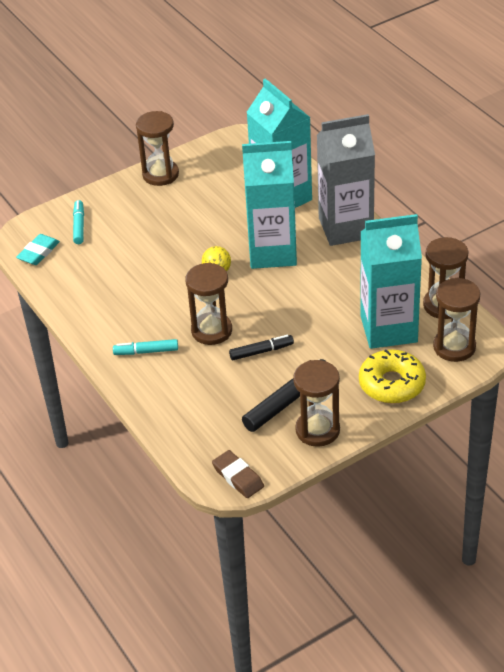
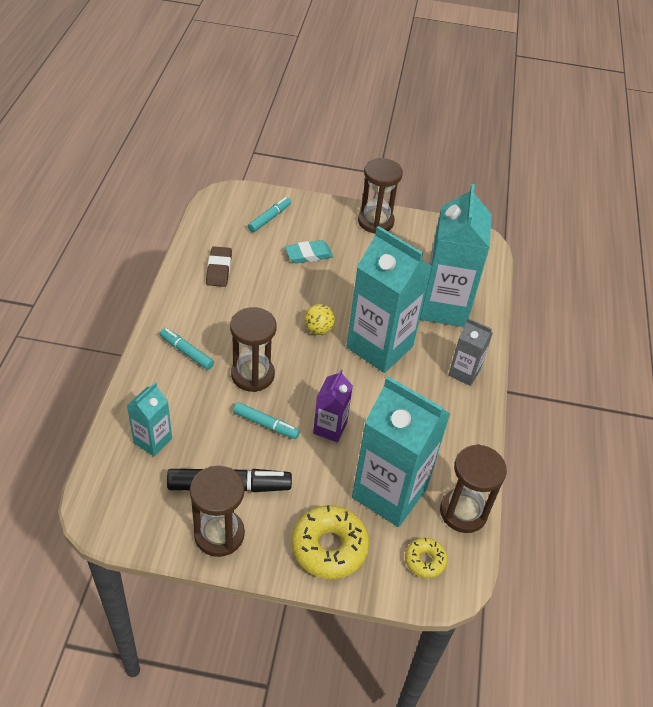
camera: 35 degrees right, 5 degrees up
(38, 252) = (218, 217): turquoise eraser -> turquoise eraser (308, 254)
(201, 417) = (153, 441): none -> turquoise carton
(238, 477) = (110, 519): brown eraser -> brown eraser (219, 269)
(261, 351) = (266, 424): black marker -> turquoise marker
(305, 322) = (330, 428): none -> purple carton
(345, 228) = (464, 372): grey carton -> grey carton, size x0.50
(454, 347) = (425, 561): brown hourglass -> yellow donut

